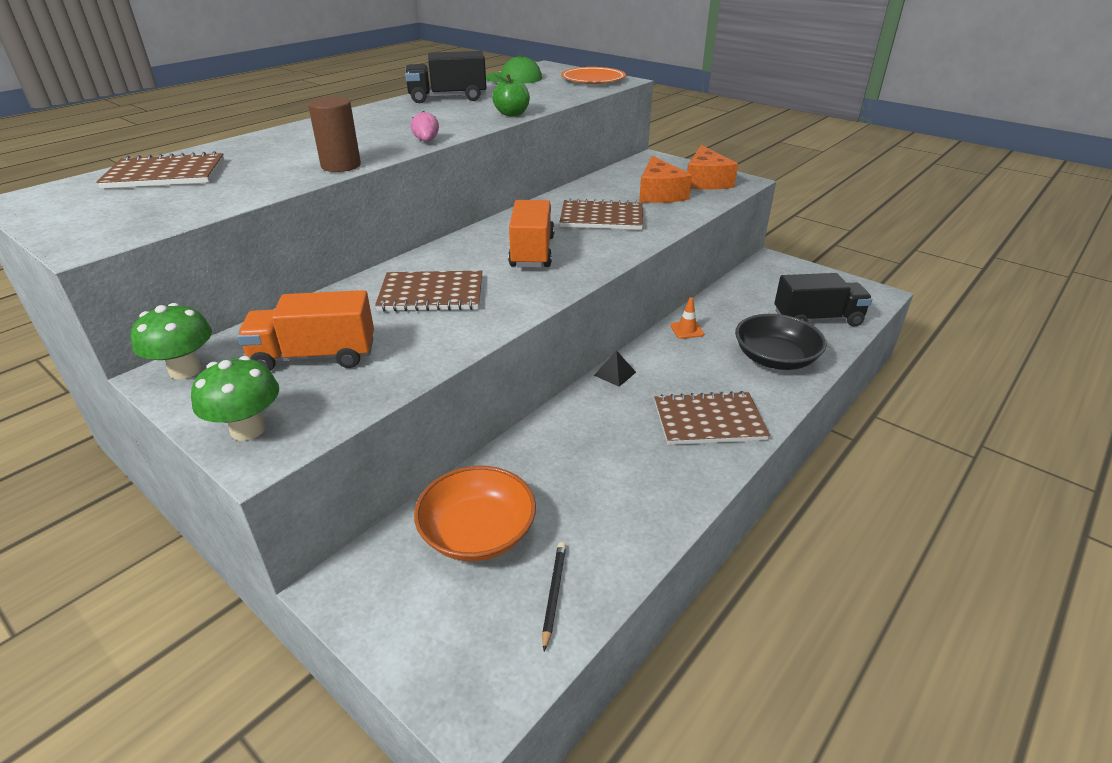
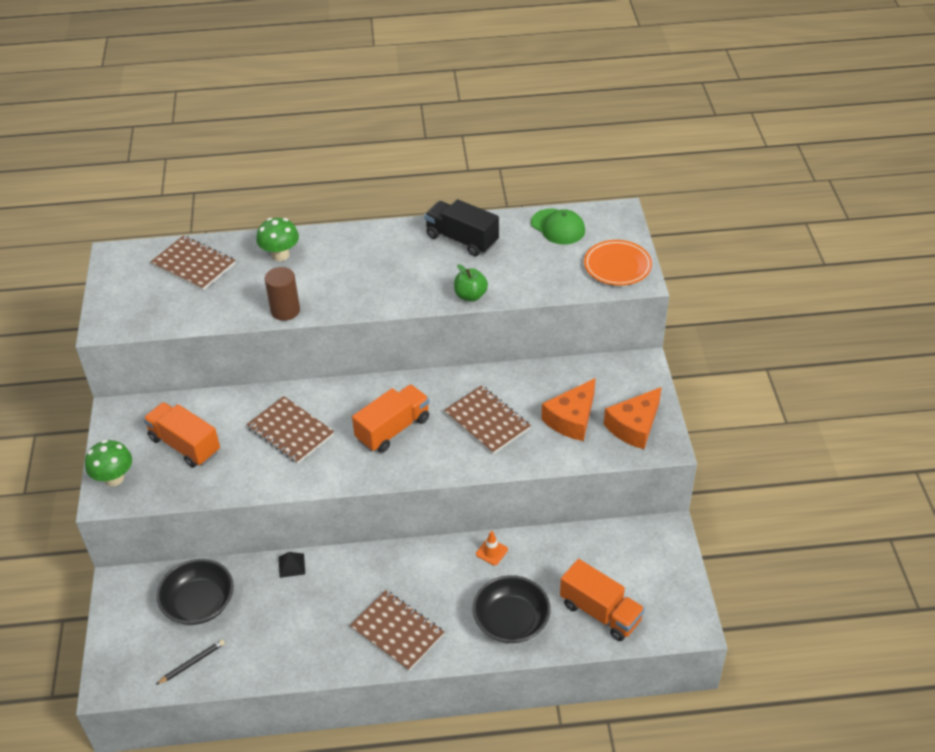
camera: 45 degrees right, 10 degrees up
(185, 370) = (126, 414): green mushroom -> green mushroom (280, 255)
(426, 141) = (367, 306): pink strawberry -> none
(477, 532) = (199, 603): orange bowl -> black bowl
(615, 373) = (394, 553): black pyramid -> black pyramid (291, 565)
(817, 319) = (600, 612): black truck -> orange truck

